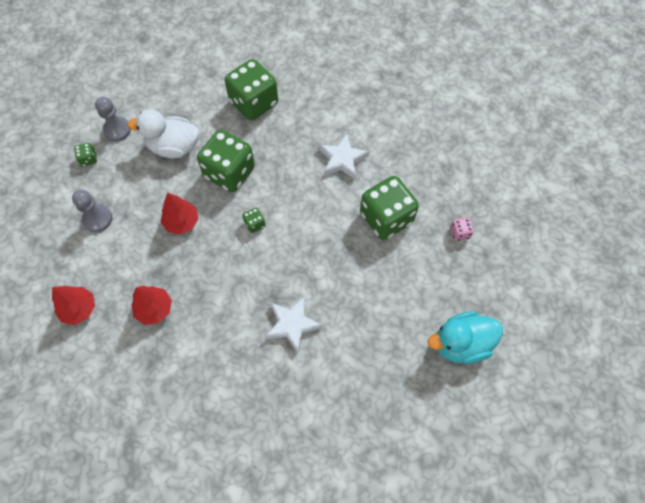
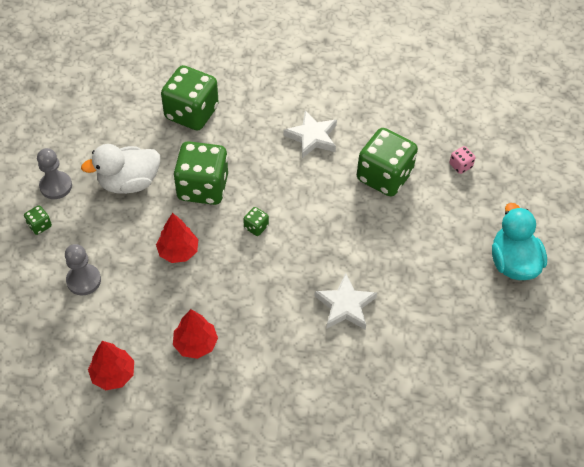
camera: 25 degrees left, 10 degrees down
(461, 344) = (513, 262): turquoise duck -> turquoise duck turned 120 degrees clockwise

